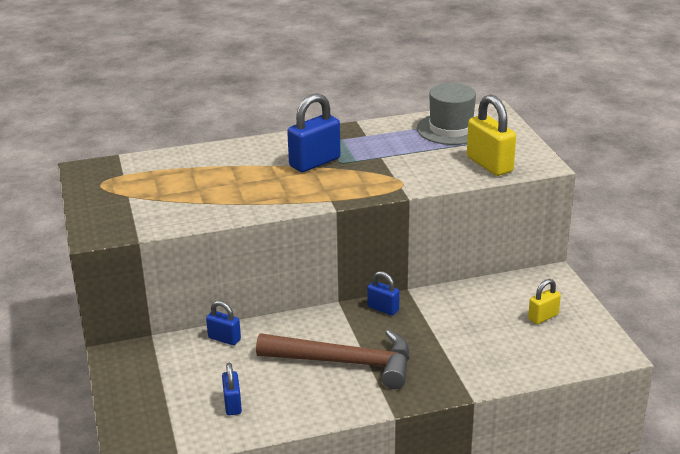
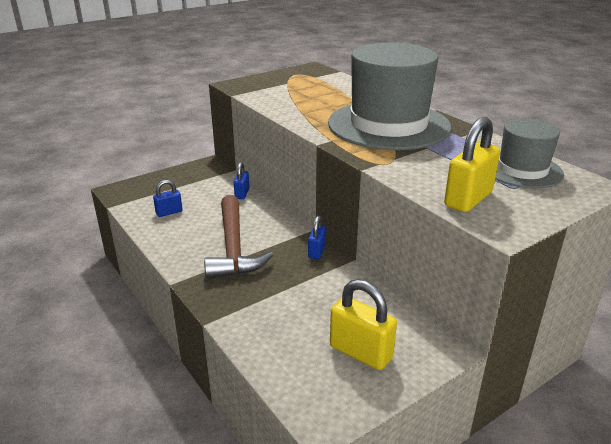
camera: 70 degrees right, 0 degrees up
(314, 162) = (388, 125): blue padlock -> grey hat
(543, 317) = (361, 352): yellow padlock -> yellow padlock, size x1.73

